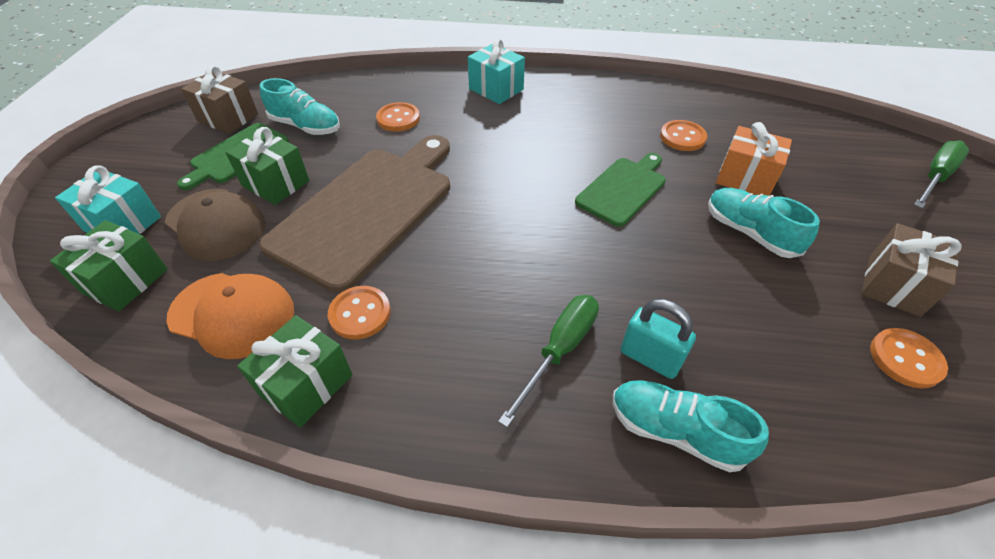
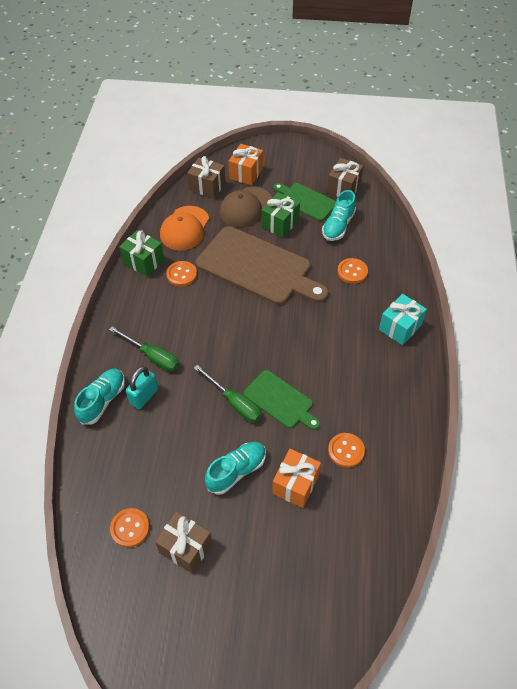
camera: 90 degrees right, 5 degrees up
(123, 224) = (246, 173): turquoise gift -> orange gift
(126, 281) = (207, 187): green gift -> brown gift
(935, 177) = (303, 642): green screwdriver -> green screwdriver (234, 402)

